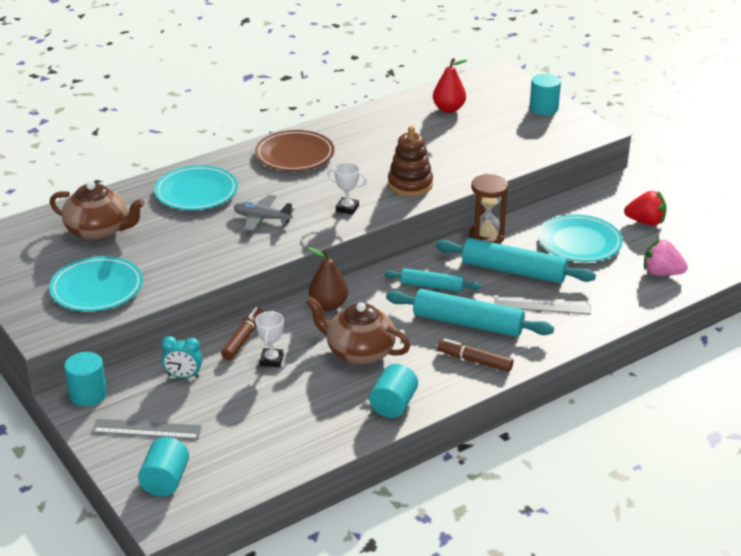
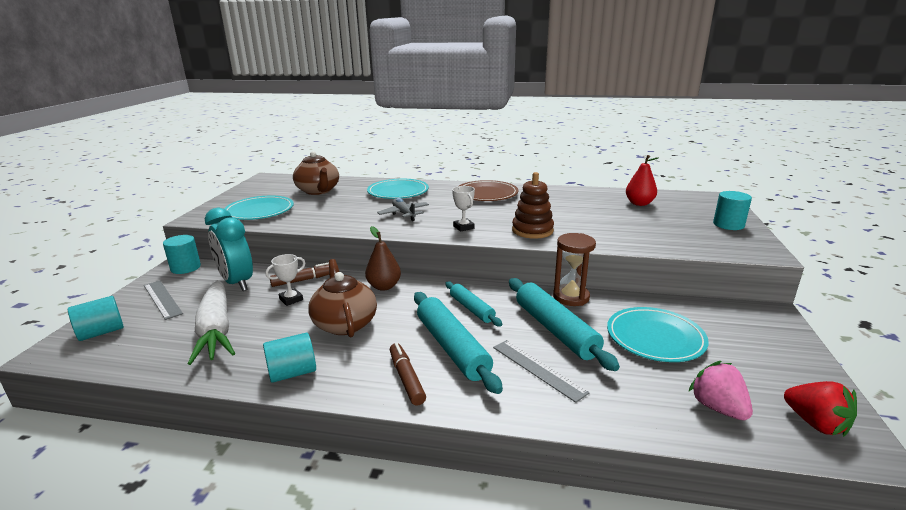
camera: 45 degrees right, 10 degrees down
(183, 376) = (237, 283): turquoise clock -> turquoise clock, size x1.92
(265, 417) = (216, 330): none -> white carrot
(645, 222) = (758, 353): red strawberry -> red strawberry (815, 423)

